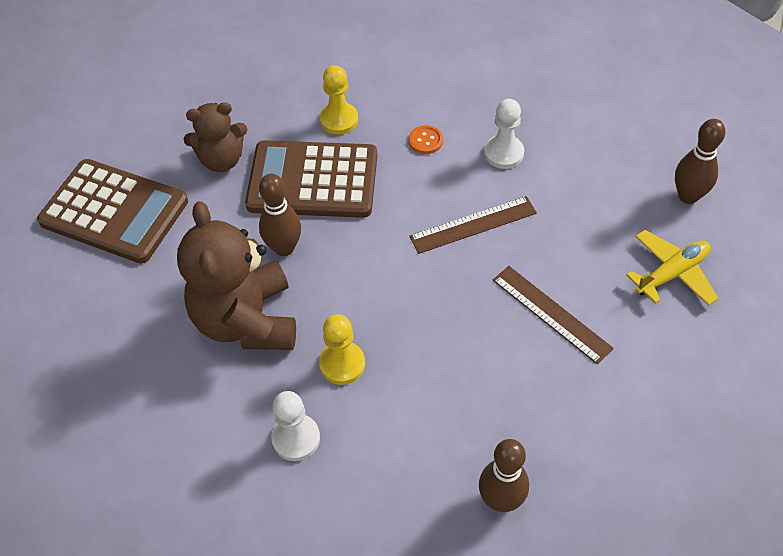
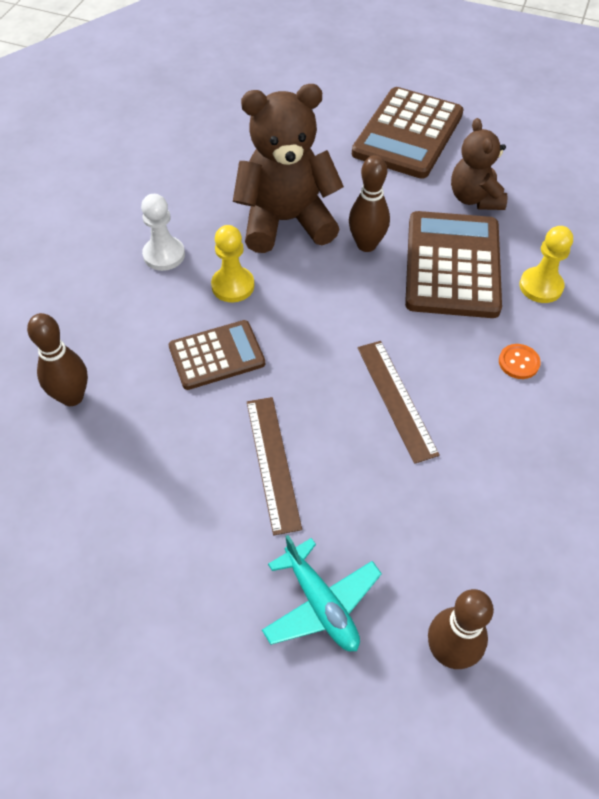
camera: 90 degrees right, 0 degrees up
(436, 370) = (217, 355): none -> brown calculator
(503, 153) = (507, 438): white pawn -> none
(551, 313) = (273, 463): brown ruler -> brown ruler turned 60 degrees counterclockwise
(671, 273) = (321, 604): yellow plane -> turquoise plane

